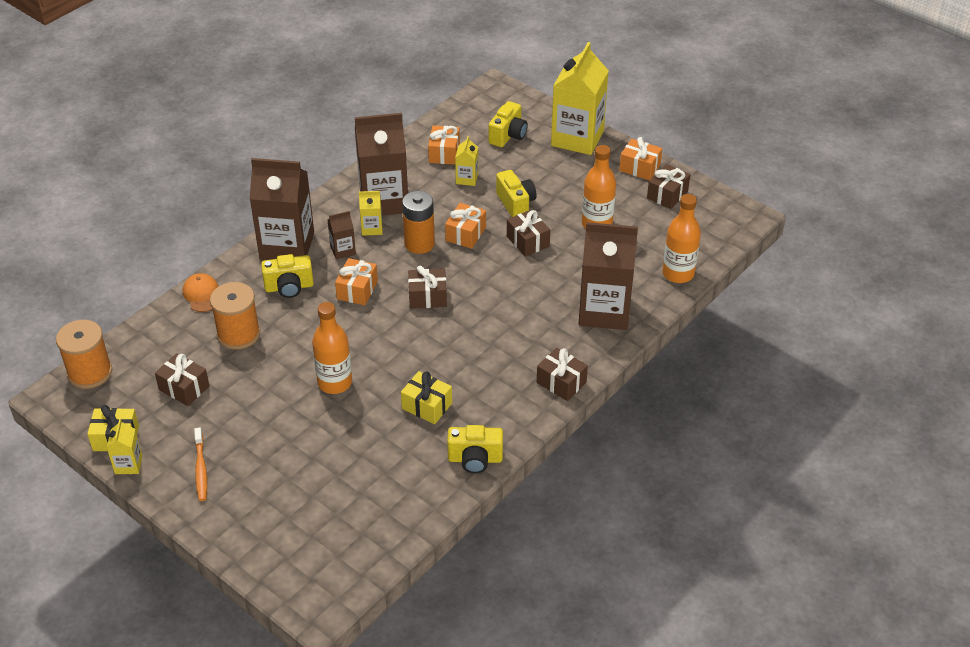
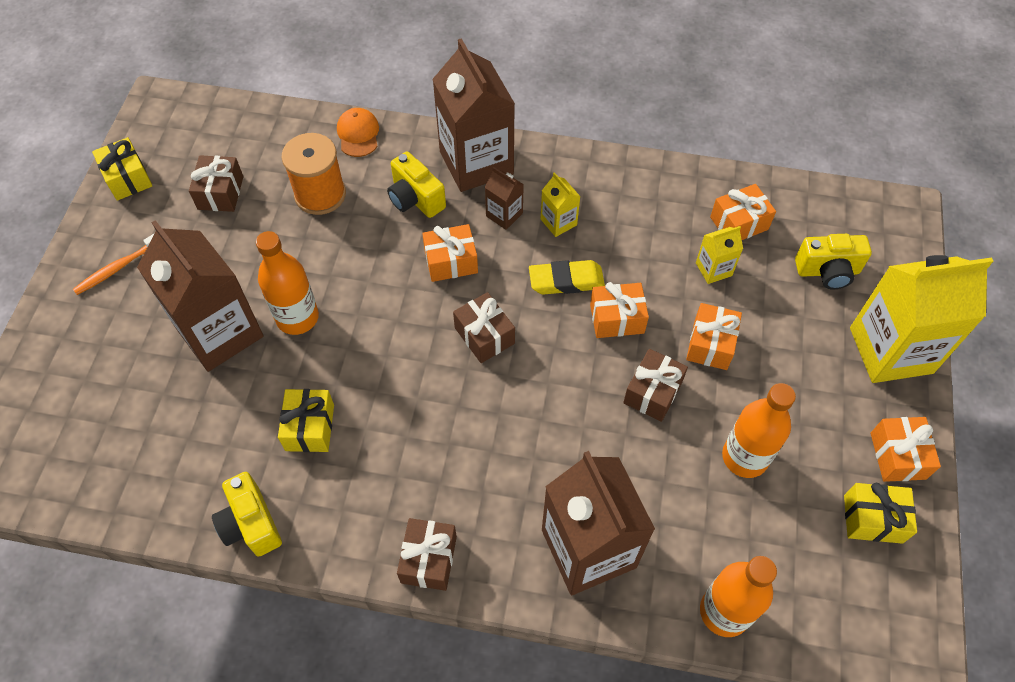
camera: 60 degrees right, 15 degrees up
(90, 372) = (202, 110): orange spool -> none
(128, 464) = (98, 207): yellow carton -> none
(202, 294) = (358, 134): orange cap -> orange cap turned 45 degrees counterclockwise
(384, 200) = (612, 209): brown carton -> brown carton (220, 332)
(419, 244) = (566, 281): orange battery -> yellow eraser
(516, 204) = (710, 344): yellow camera -> orange gift
(667, 195) = (873, 519): brown gift -> yellow gift

